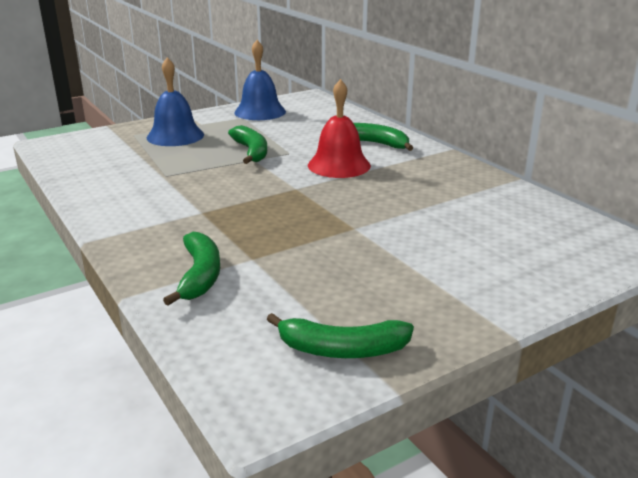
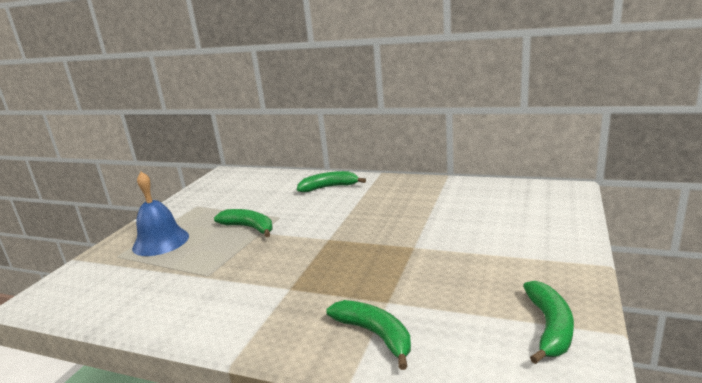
camera: 35 degrees left, 5 degrees down
(260, 112) = (203, 197): blue bell -> none
(339, 165) = (330, 211): red bell -> none
(342, 349) = (549, 327): green banana -> green banana turned 45 degrees counterclockwise

